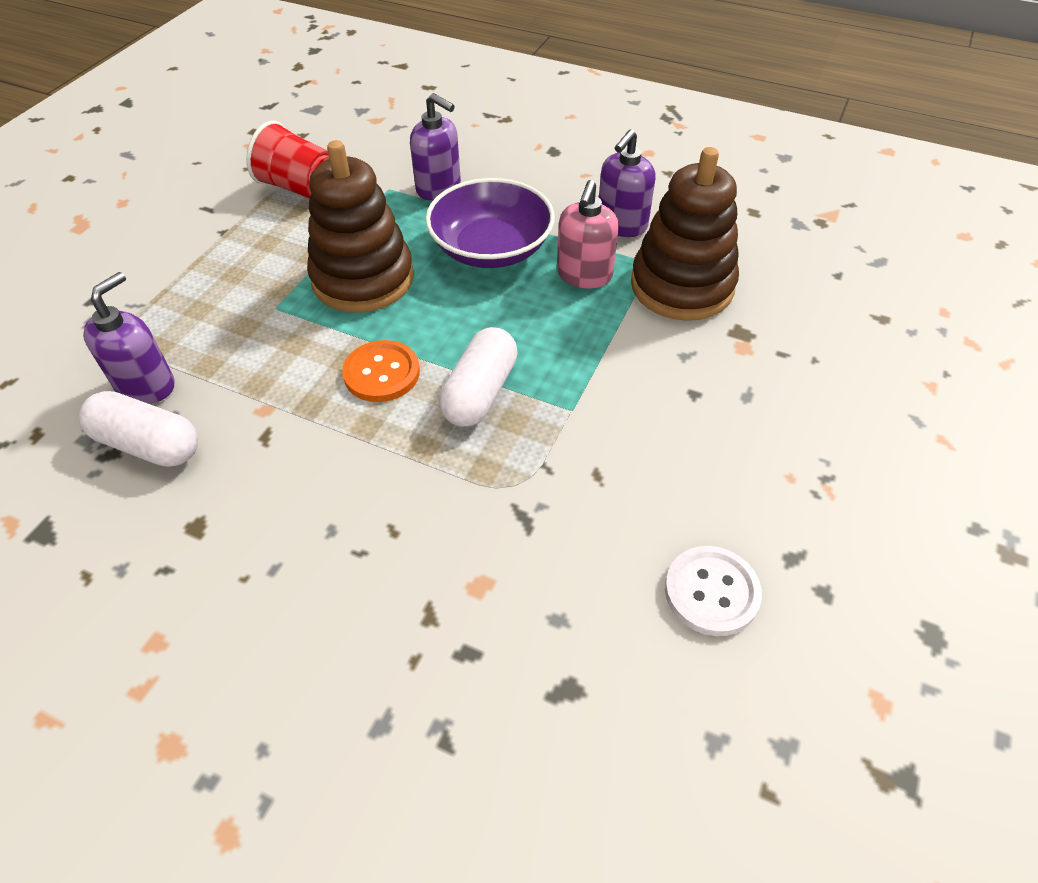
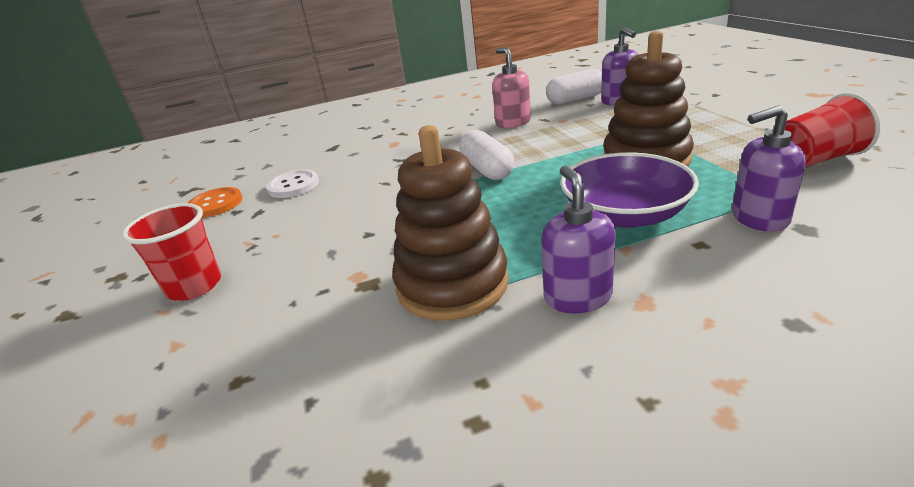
camera: 140 degrees right, 20 degrees down
(381, 373) = (544, 149): orange button -> orange button (215, 204)
(584, 275) = (534, 242): pink soap dispenser -> pink soap dispenser (513, 123)
(907, 454) = (194, 286): none -> red cup

